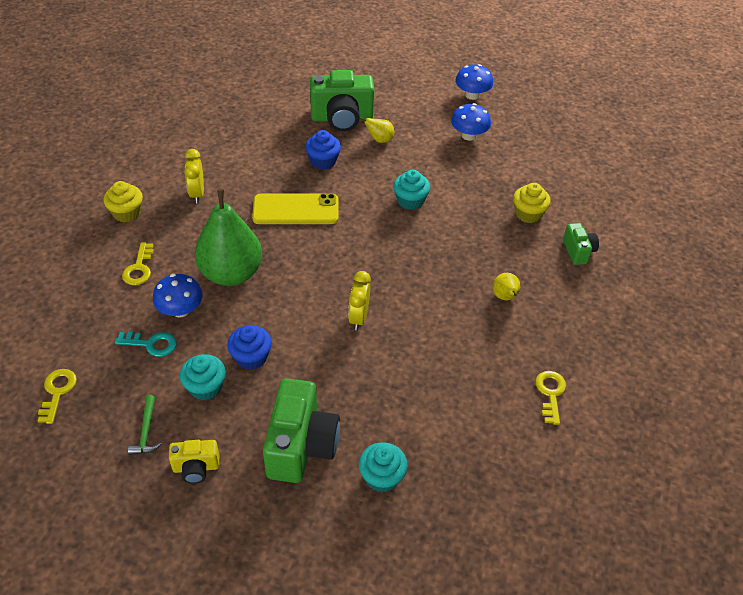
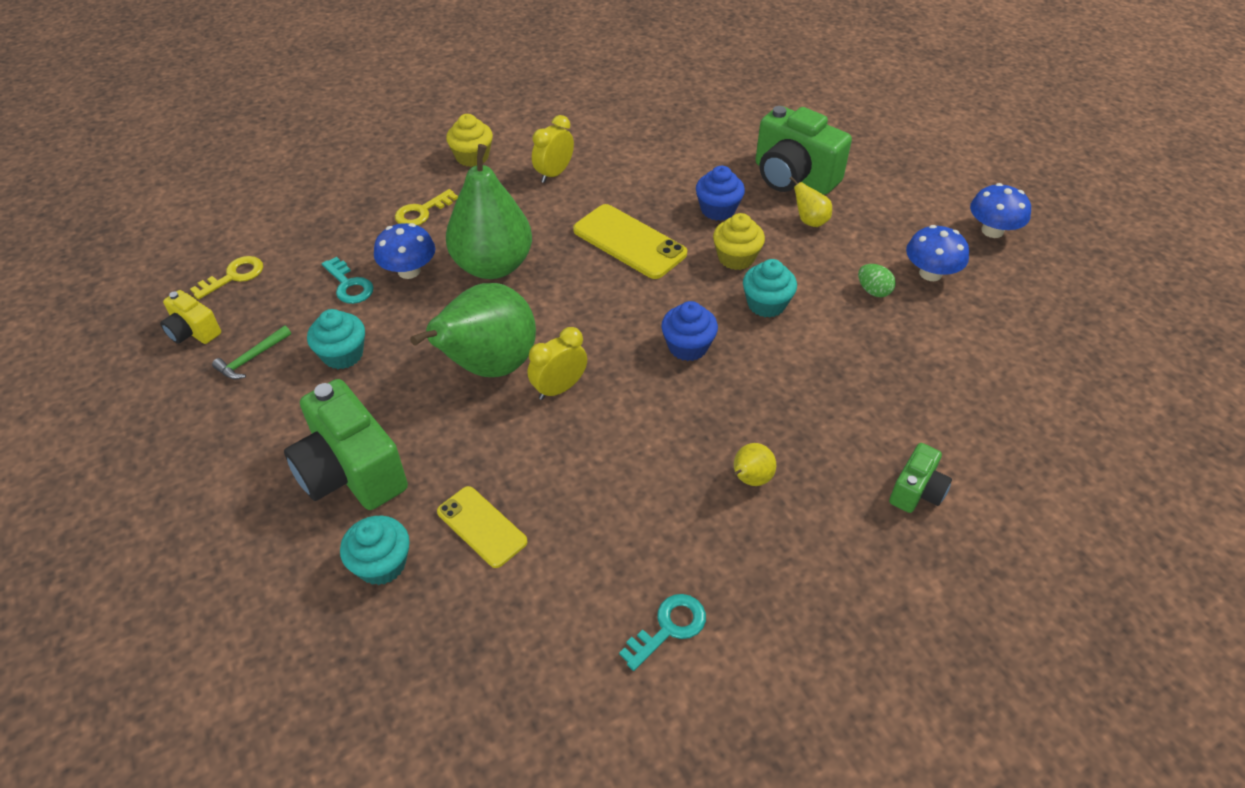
camera: 45 degrees right, 0 degrees up
(196, 468) = (247, 421): yellow camera -> yellow camera (193, 332)
(251, 357) = (413, 355): blue cupcake -> blue cupcake (688, 346)
(301, 446) = (351, 472): green camera -> green camera turned 90 degrees clockwise
(304, 333) = (488, 366): none -> green pear
(409, 417) = (482, 526): none -> yellow phone
(453, 161) = (873, 291): none -> green egg
(528, 214) = (900, 405): yellow cupcake -> yellow cupcake (736, 258)
(550, 393) = (669, 628): yellow key -> turquoise key

